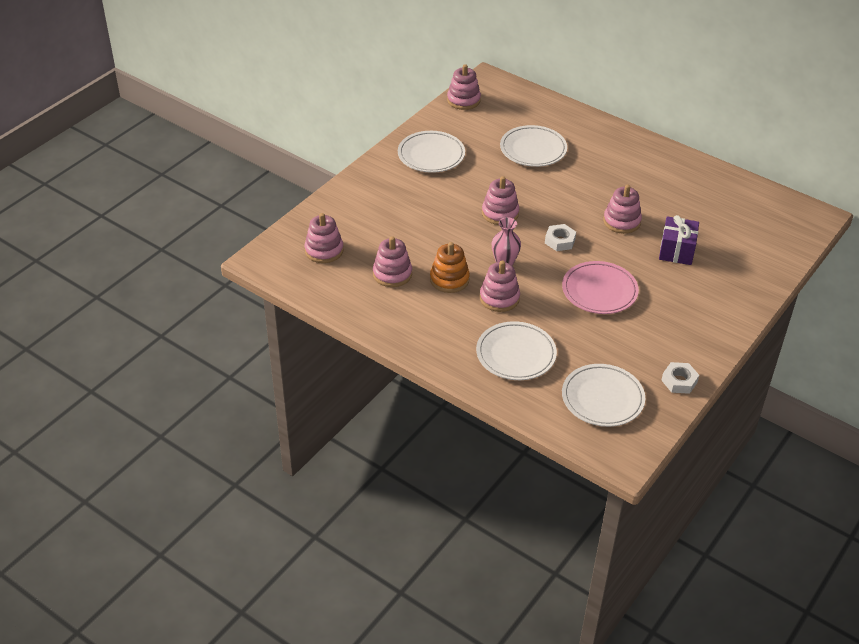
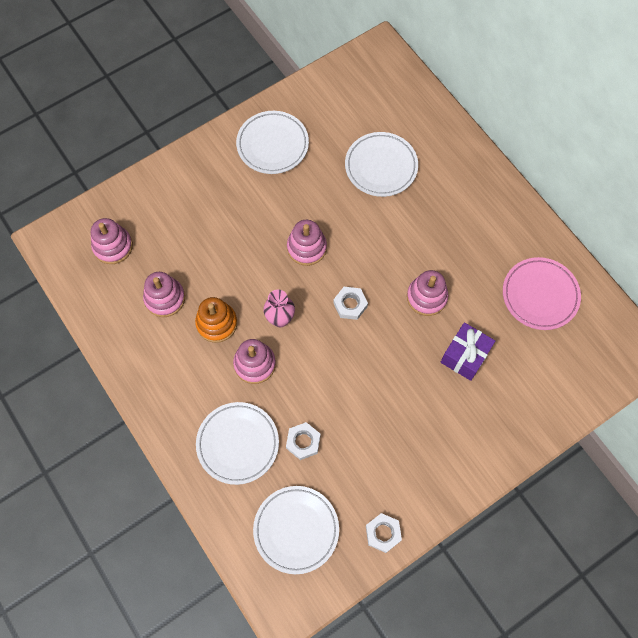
camera: 20 degrees right, 25 degrees up
(463, 100) = (340, 74): pink stacking toy -> none
(573, 339) = (303, 442): none -> white nut
(599, 291) = (359, 386): pink plate -> pink plate (540, 295)

